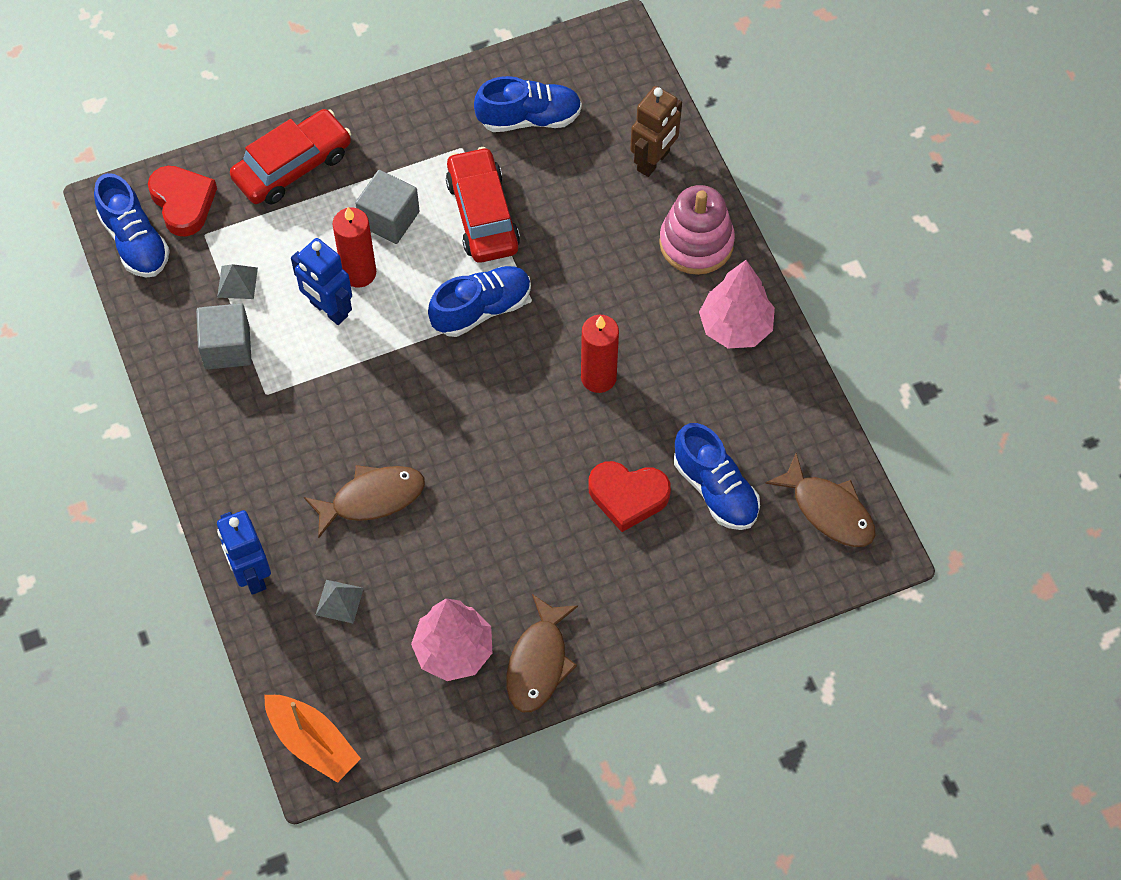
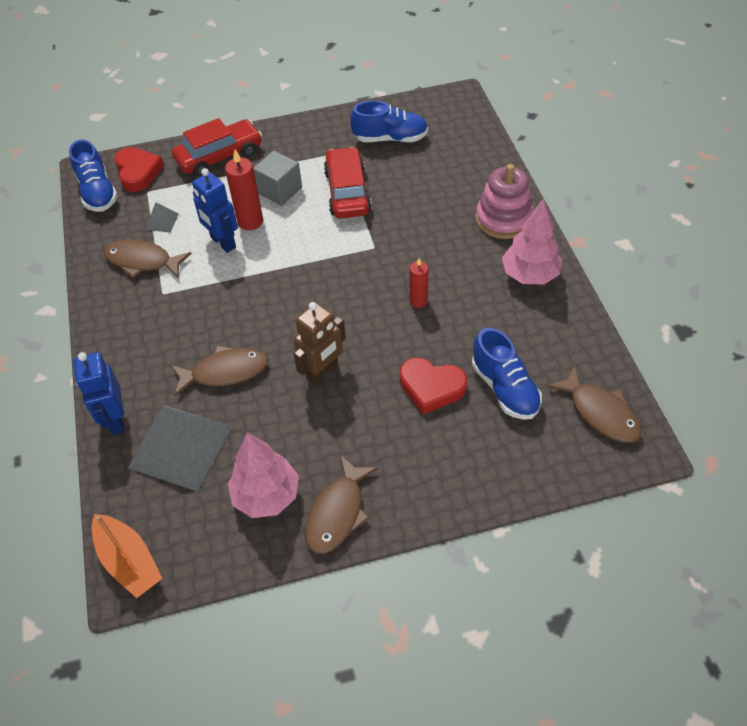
camera: 10 degrees right, 10 degrees down
(227, 347) = (142, 261): grey cube -> brown fish
(339, 601) = (181, 446): grey pyramid -> grey pyramid, size x2.35
(481, 309) = (336, 250): blue shoe -> none
(598, 377) = (418, 301): red candle -> red candle, size x0.64
(653, 161) = (476, 168): brown robot -> brown robot (323, 372)

